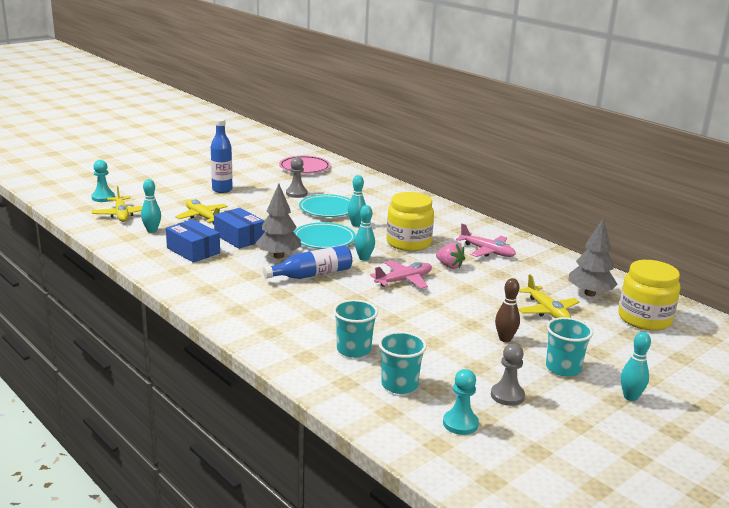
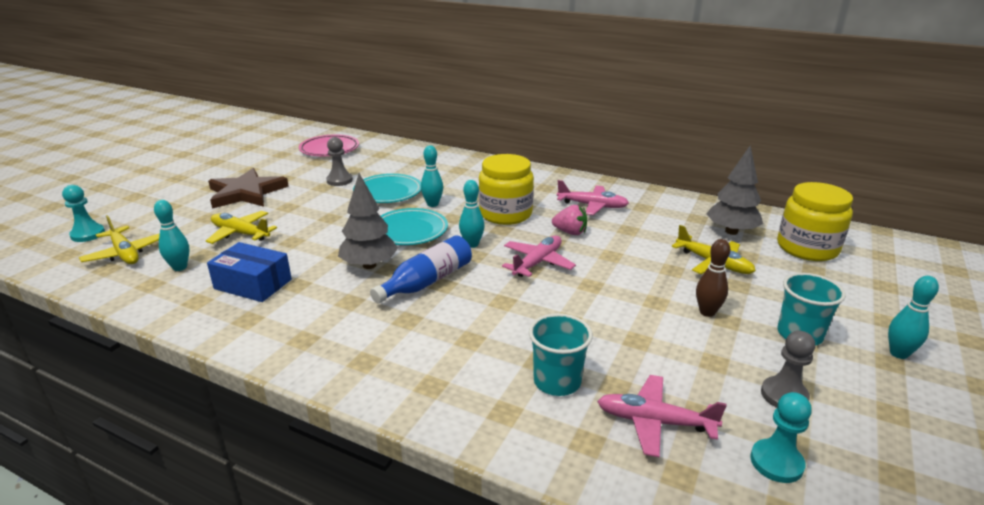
camera: 20 degrees left, 5 degrees up
(222, 190) = (246, 193): blue bottle -> brown star
(239, 237) = (304, 251): blue box -> none
(399, 385) = (654, 422): turquoise cup -> pink plane

